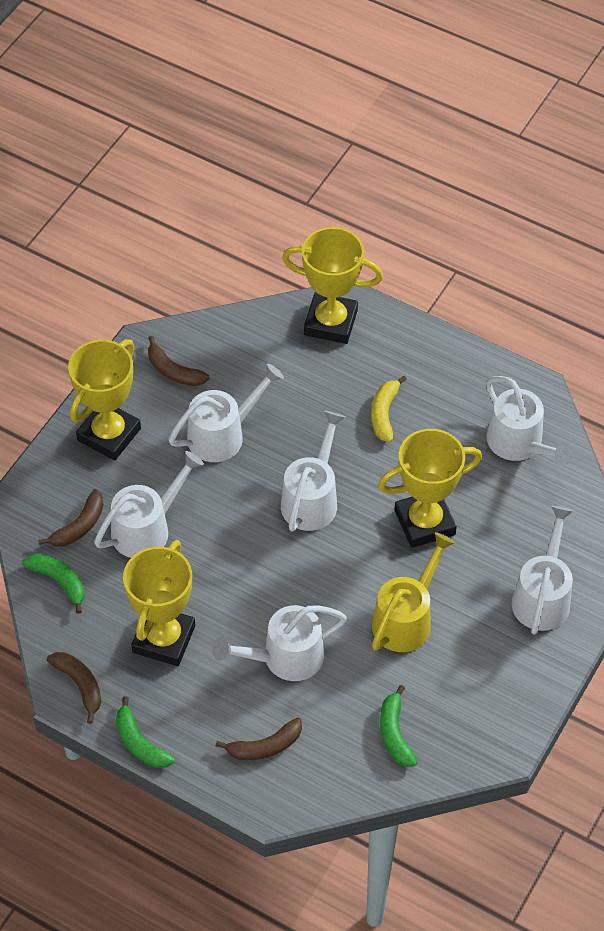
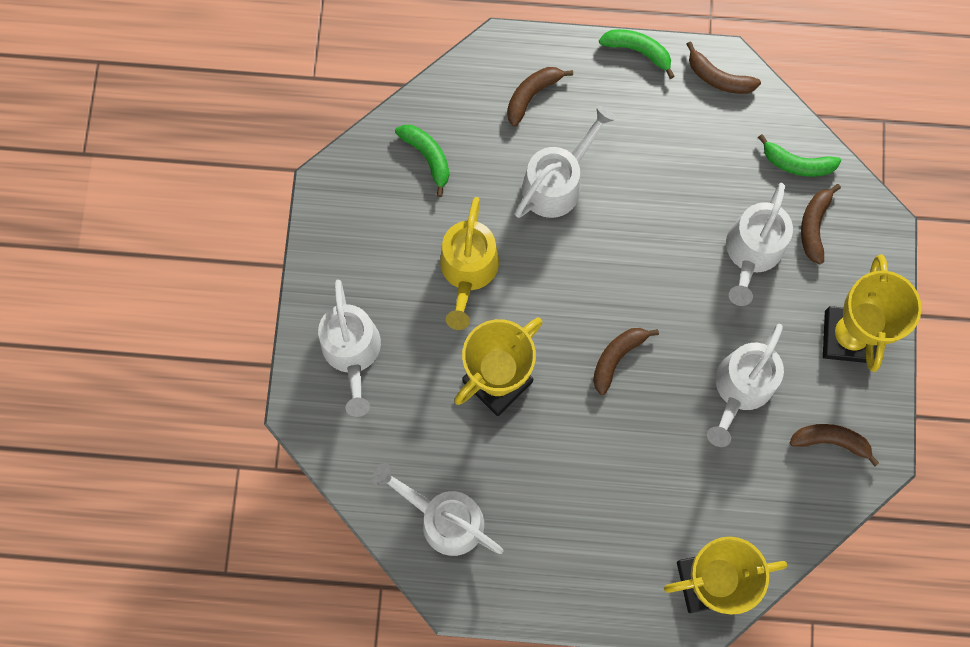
camera: 155 degrees right, 20 degrees up
(163, 639) = (672, 152): yellow trophy -> none
(312, 498) = (617, 357): white watering can -> brown banana
(384, 413) = (596, 491): yellow banana -> none

